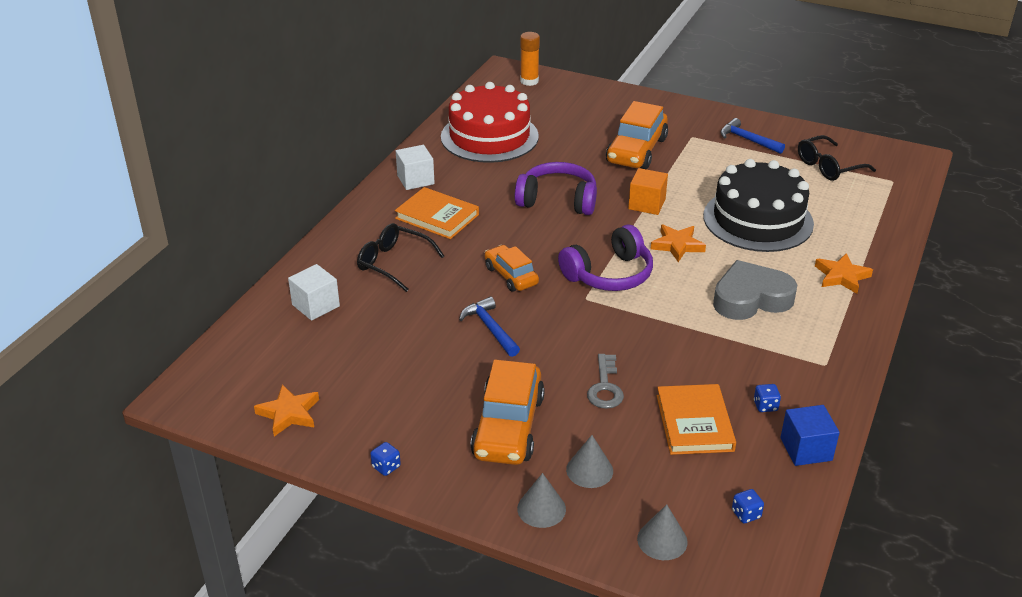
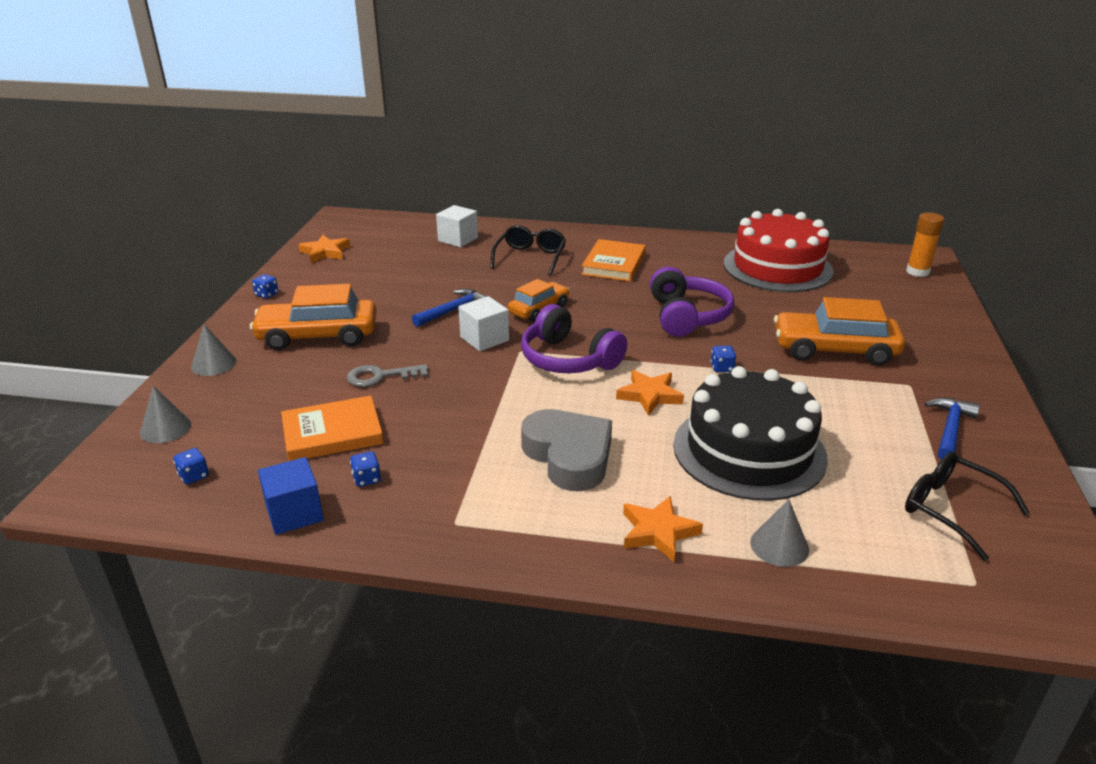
camera: 75 degrees right, 5 degrees down
(415, 180) = (667, 246): white cube -> white cube (484, 339)
(589, 470) = (261, 381): grey cone -> grey cone (779, 546)
(647, 204) = (722, 368): orange cube -> blue dice

